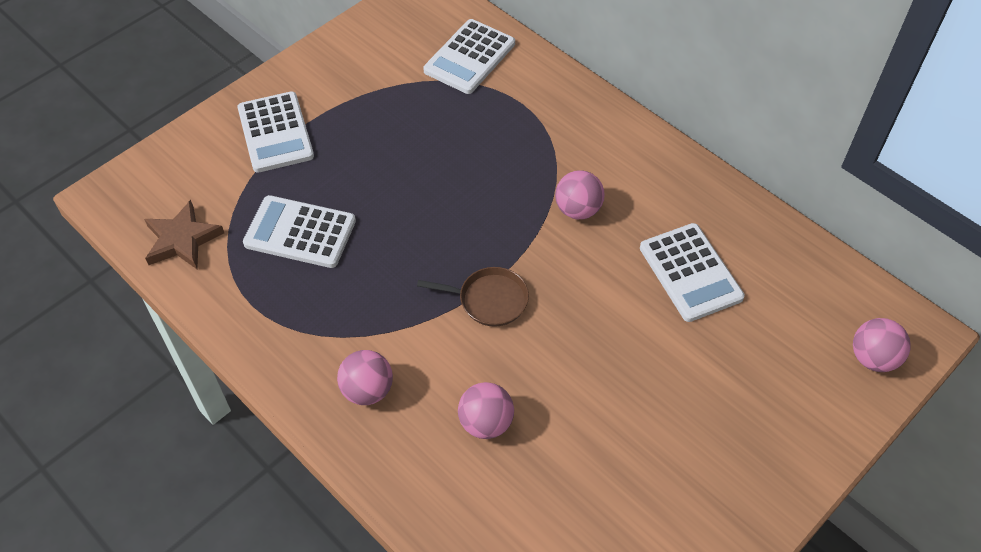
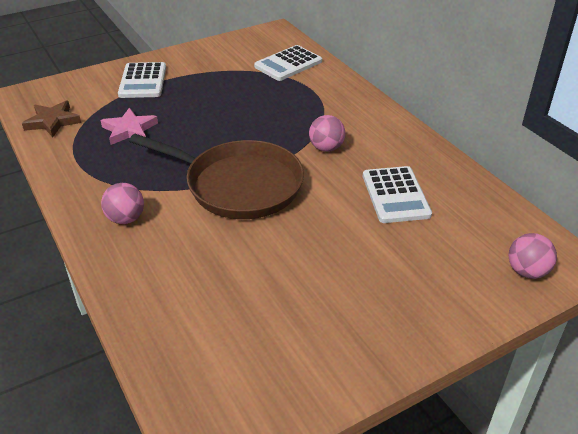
camera: 15 degrees right, 15 degrees down
(300, 232) = (129, 130): white calculator -> pink star
(486, 423) = (200, 253): pink ball -> none
(489, 300) = (239, 185): brown pan -> brown pan, size x2.24

